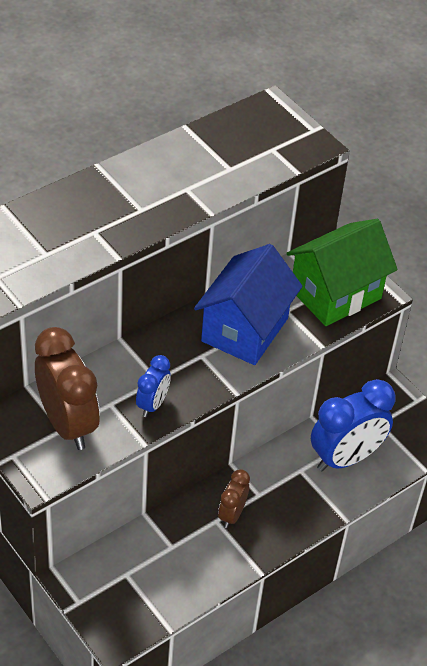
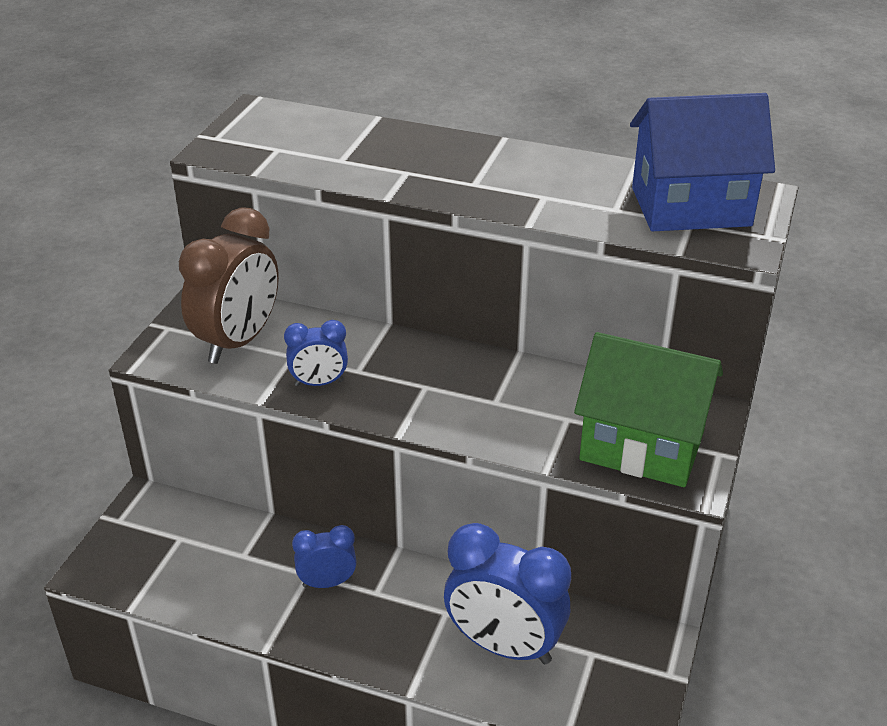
camera: 60 degrees right, 10 degrees down
(232, 514) = (327, 583): brown clock -> blue clock
(244, 329) = (499, 400): blue house -> blue house (690, 206)

